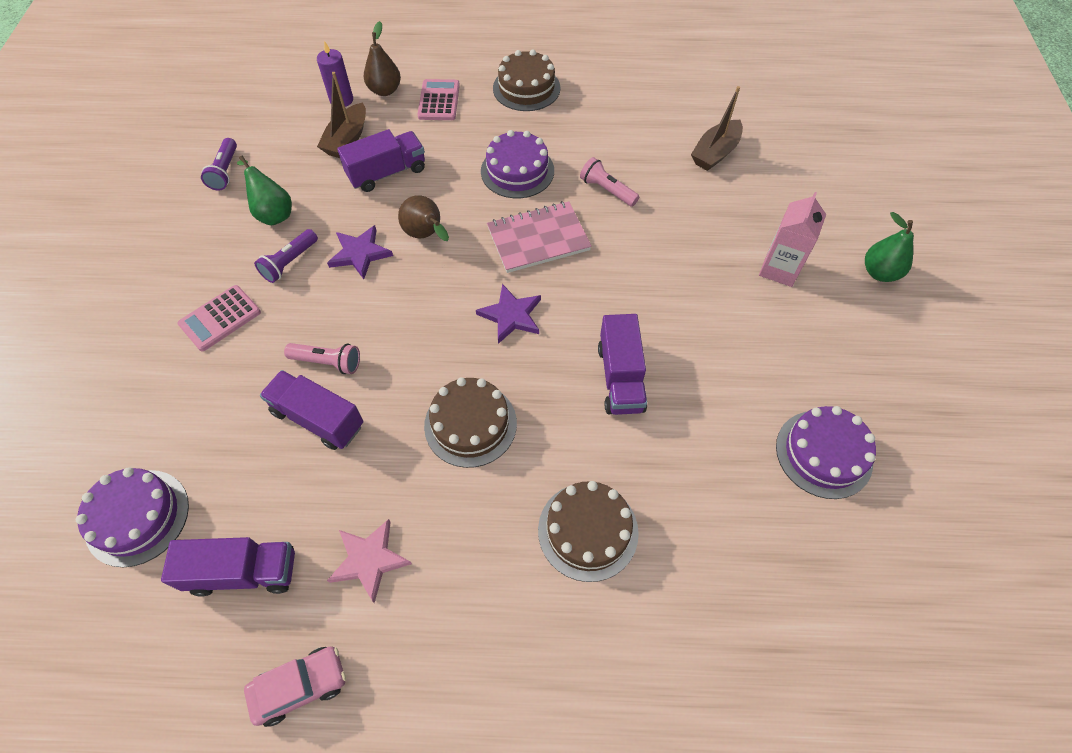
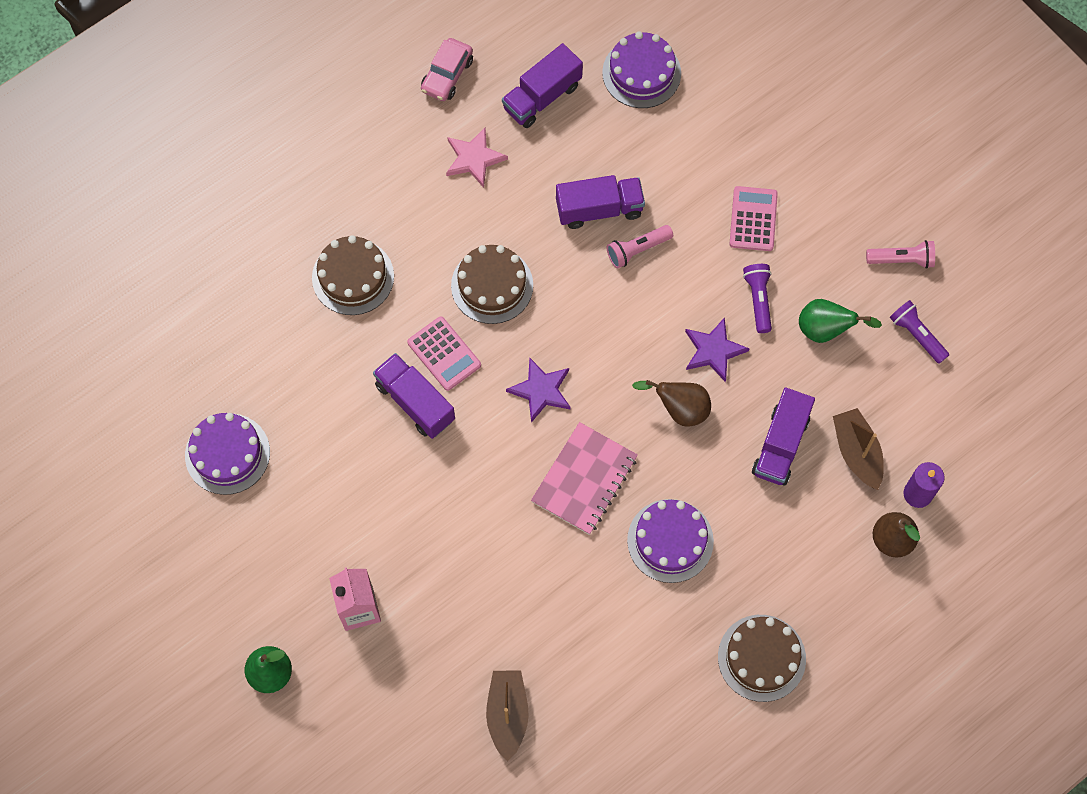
camera: 140 degrees right, 10 degrees up
(439, 101) = (827, 569): pink calculator -> pink calculator (444, 354)
(607, 190) = (571, 582): pink flashlight -> pink flashlight (902, 259)

